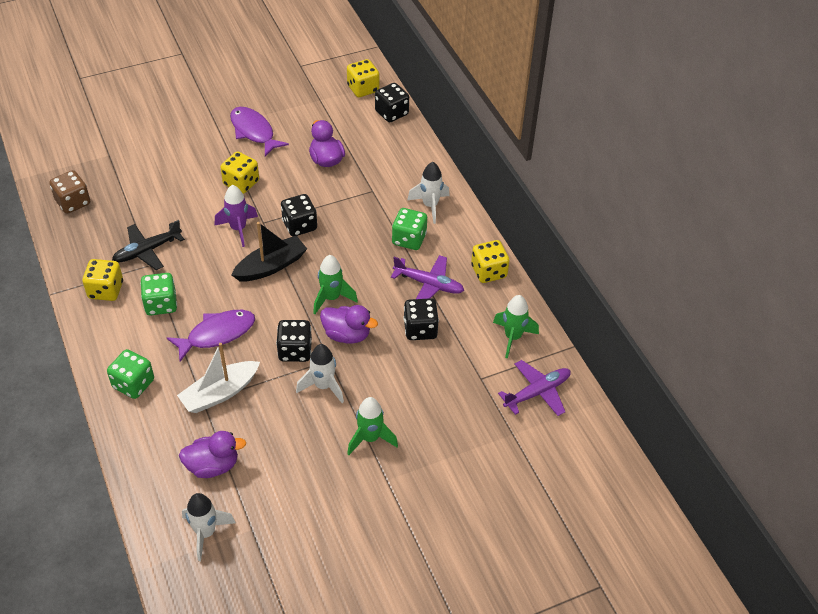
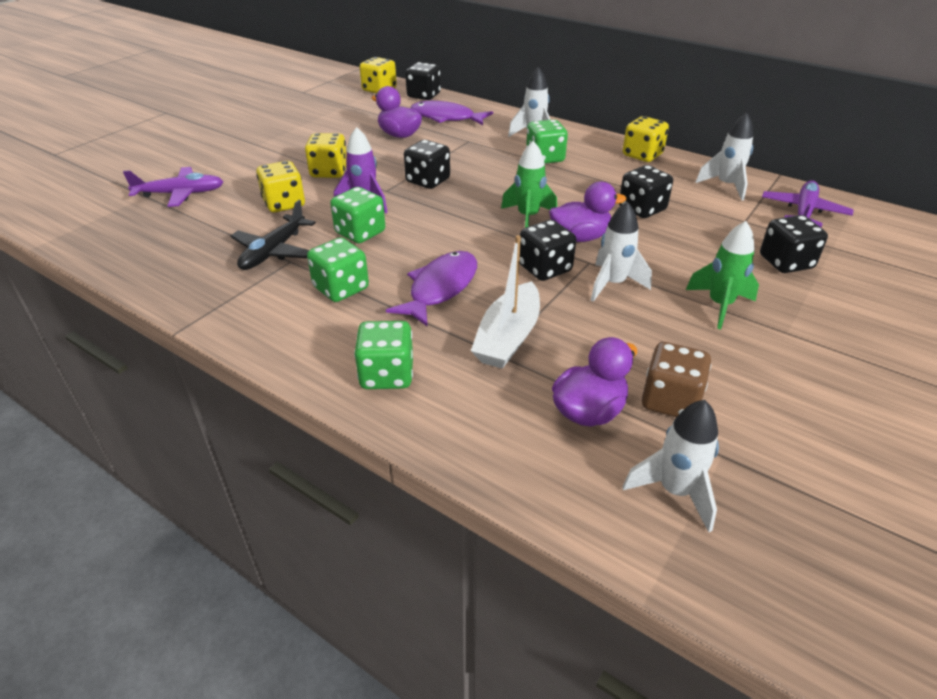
camera: 30 degrees left, 10 degrees down
(73, 202) = (132, 244): brown dice -> brown dice (670, 400)
(106, 290) = (253, 302): yellow dice -> yellow dice (284, 204)
(211, 259) = (360, 233): none -> green dice
(254, 131) = (302, 138): purple fish -> purple fish (446, 117)
(271, 266) = (434, 216): black boat -> none
(428, 284) = (604, 178): purple plane -> purple plane (180, 194)
(459, 429) = (785, 262): none -> black dice
(512, 337) = (726, 186): green rocket -> white rocket

